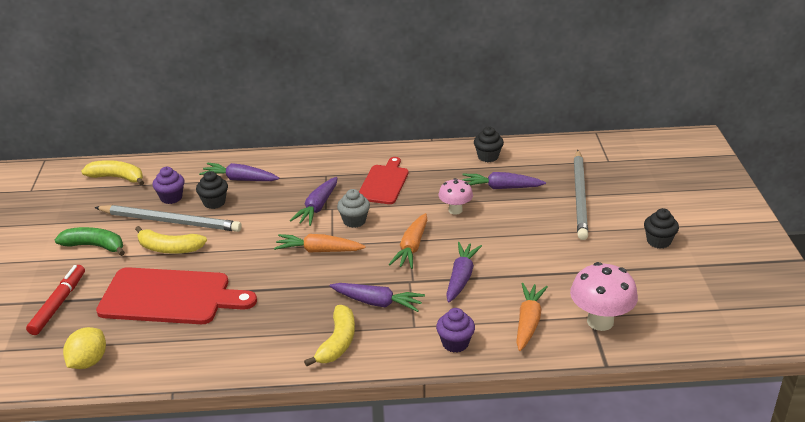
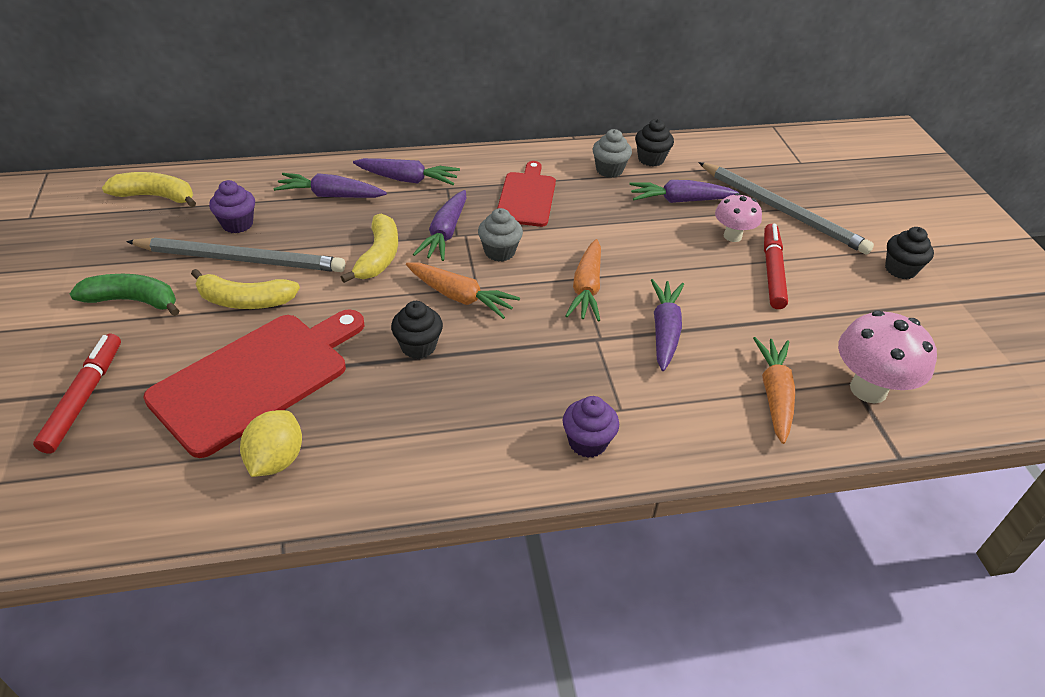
camera: 10 degrees left, 10 degrees up
(88, 362) = (140, 496): yellow lemon -> yellow lemon (276, 460)
(170, 297) = (256, 378): red cutting board -> red cutting board turned 45 degrees counterclockwise
(214, 202) = (300, 230): black cupcake -> black cupcake (418, 346)
(319, 251) = (460, 297): orange carrot -> orange carrot turned 150 degrees counterclockwise
(337, 342) = (518, 441): yellow banana -> yellow banana (379, 256)
(377, 303) = (560, 374): purple carrot -> purple carrot (408, 180)
(452, 164) = (609, 170): none -> grey cupcake
(455, 210) = (630, 233): pink mushroom -> pink mushroom (732, 236)
(455, 343) = (685, 433): purple cupcake -> purple cupcake (587, 442)
(556, 240) = (772, 271): none -> red marker
(580, 197) = (782, 211): grey pencil -> grey pencil turned 45 degrees counterclockwise

